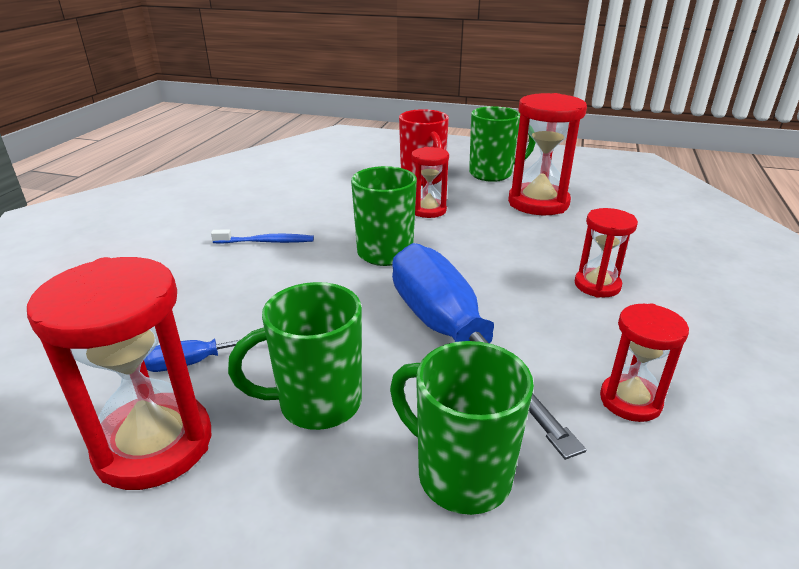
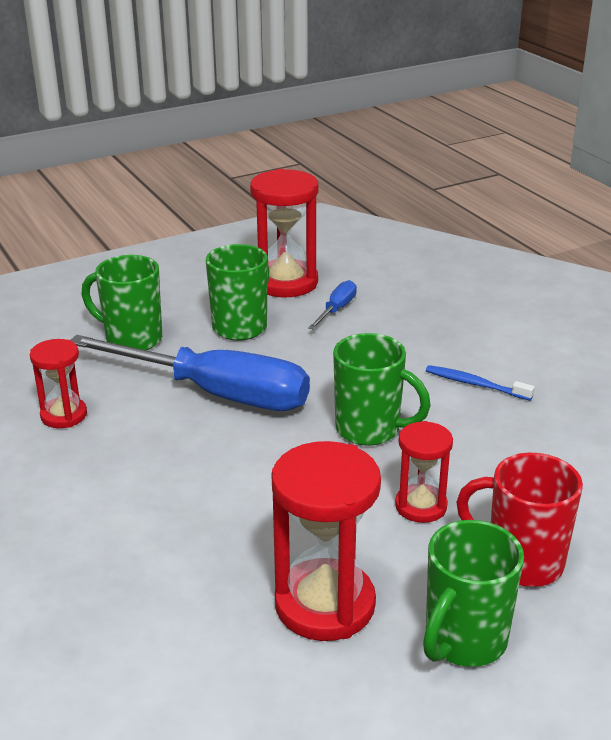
camera: 135 degrees right, 0 degrees up
(266, 242) = (475, 384): blue toothbrush -> blue toothbrush turned 75 degrees clockwise
(460, 475) = (132, 339): green mug -> green mug turned 150 degrees counterclockwise
(597, 285) = (148, 500): red hourglass -> none

